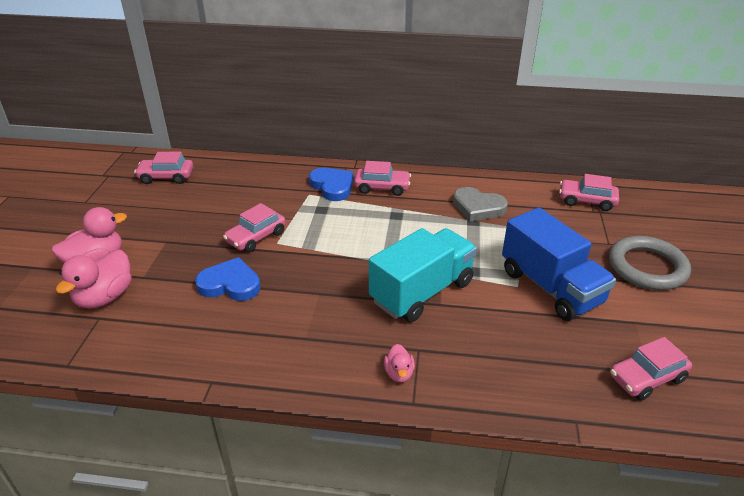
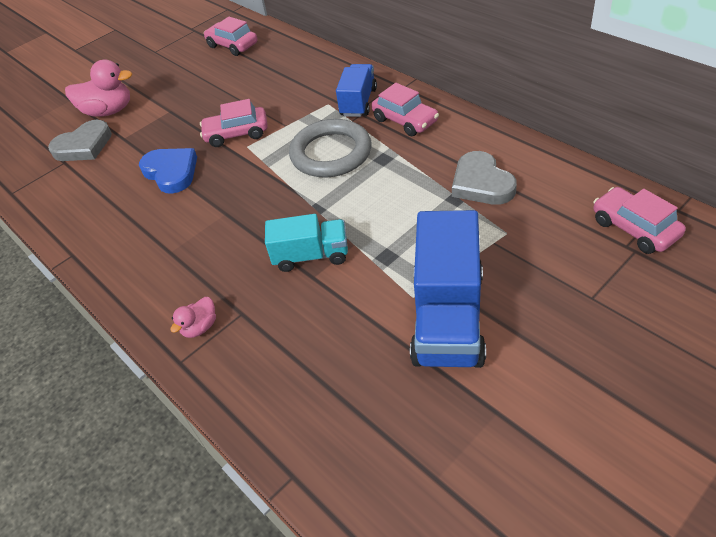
camera: 45 degrees right, 10 degrees up
(105, 297) = (84, 146): pink duck -> grey heart
(332, 186) = (358, 102): blue heart -> blue truck
(422, 292) = (311, 256): turquoise truck -> turquoise truck, size x0.60
(646, 378) = (424, 483): pink car -> none
(647, 267) = (605, 353): grey ring -> grey ring (331, 153)

